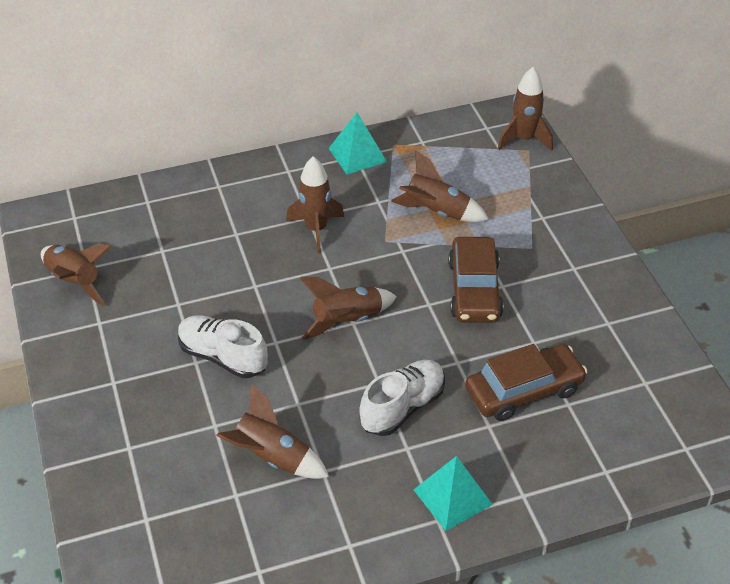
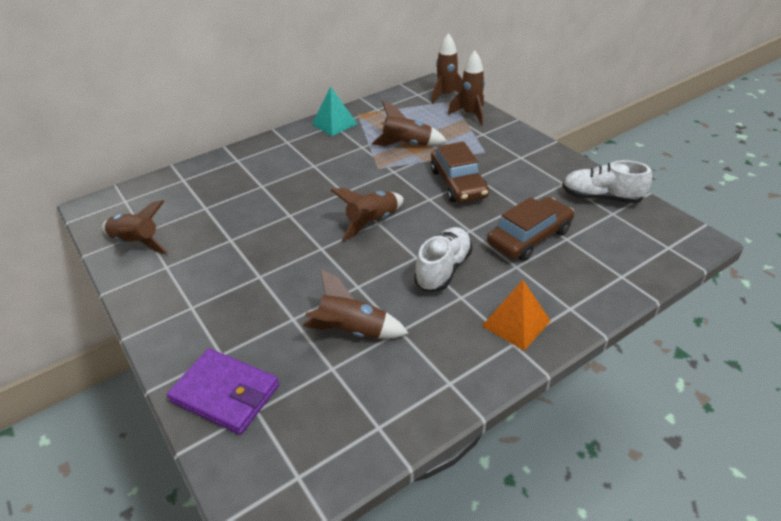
camera: 15 degrees left, 5 degrees down
(121, 493) = (225, 393): none -> purple wallet
(223, 357) = (281, 267): white shoe -> white shoe (601, 198)
(316, 229) = (323, 171): brown rocket -> brown rocket (470, 115)
(453, 497) = (516, 323): turquoise pyramid -> orange pyramid

